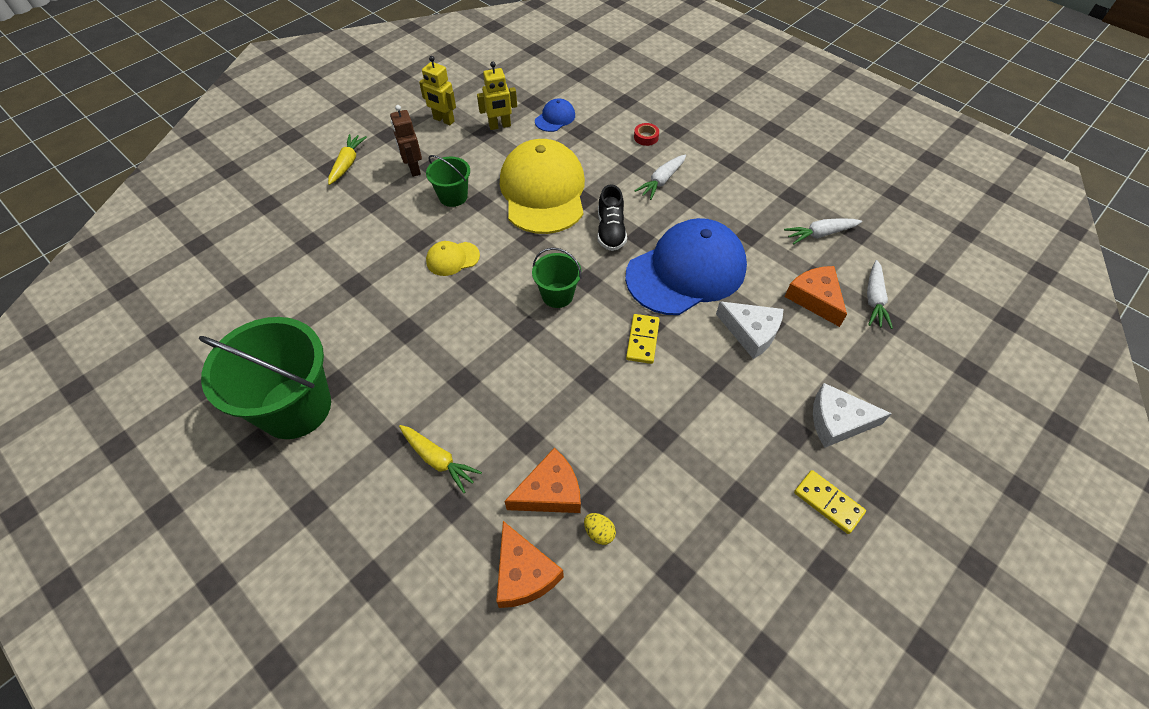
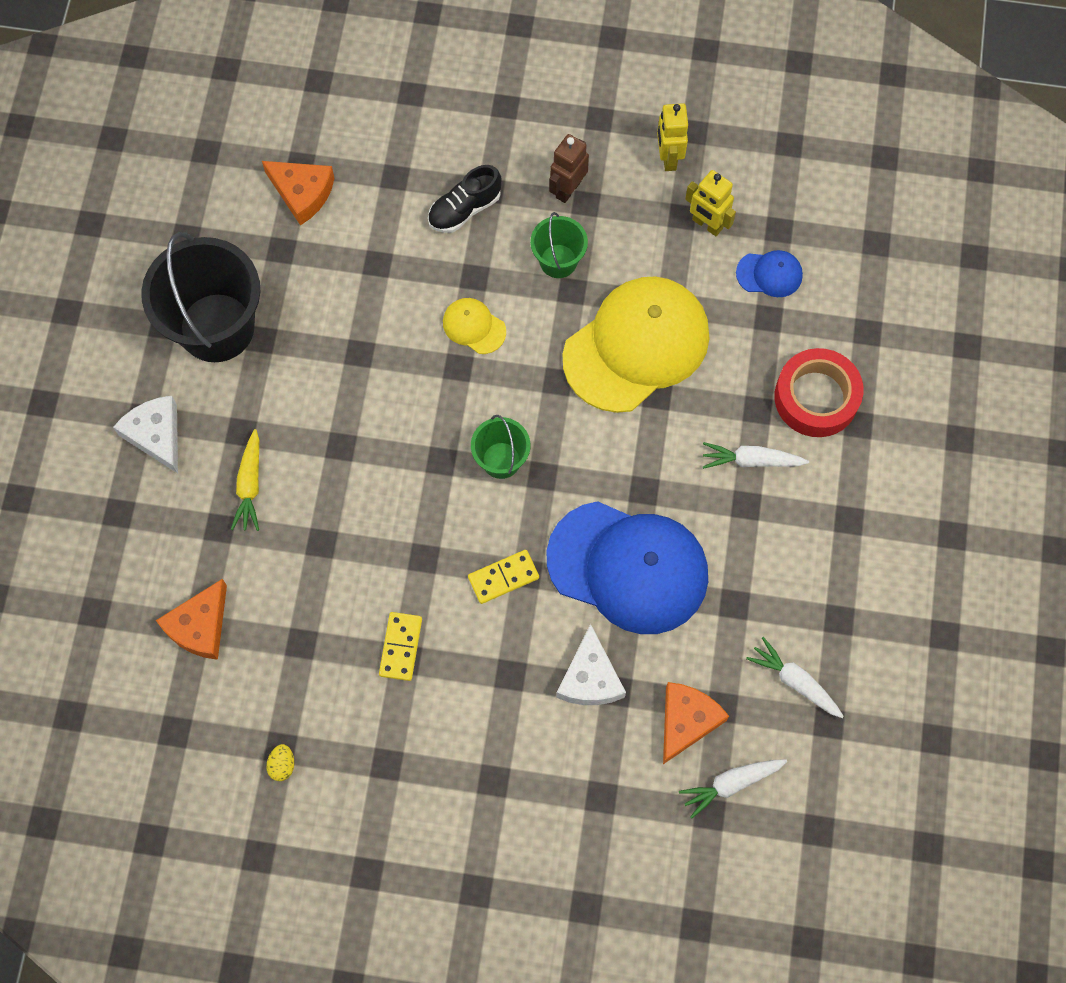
camera: 55 degrees right, 15 degrees up
(295, 407) = (216, 327): green bucket -> black bucket
(347, 163) = (524, 118): yellow carrot -> none
(550, 491) = (284, 599): orange cheese -> orange cheese (302, 193)
(599, 532) = (274, 663): yellow egg -> yellow egg (282, 765)
(610, 231) = (629, 455): black shoe -> black shoe (464, 209)
(646, 137) = (816, 397): red tape -> red tape, size x2.32
(828, 503) = (435, 845): yellow domino -> yellow domino (400, 647)
(837, 421) = (535, 815): white cheese -> white cheese (156, 435)

